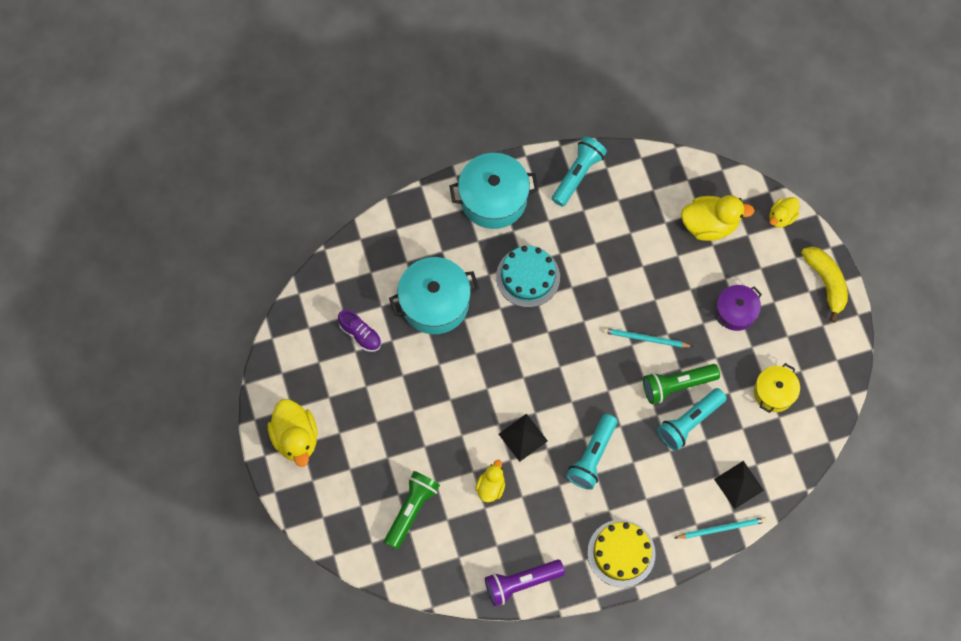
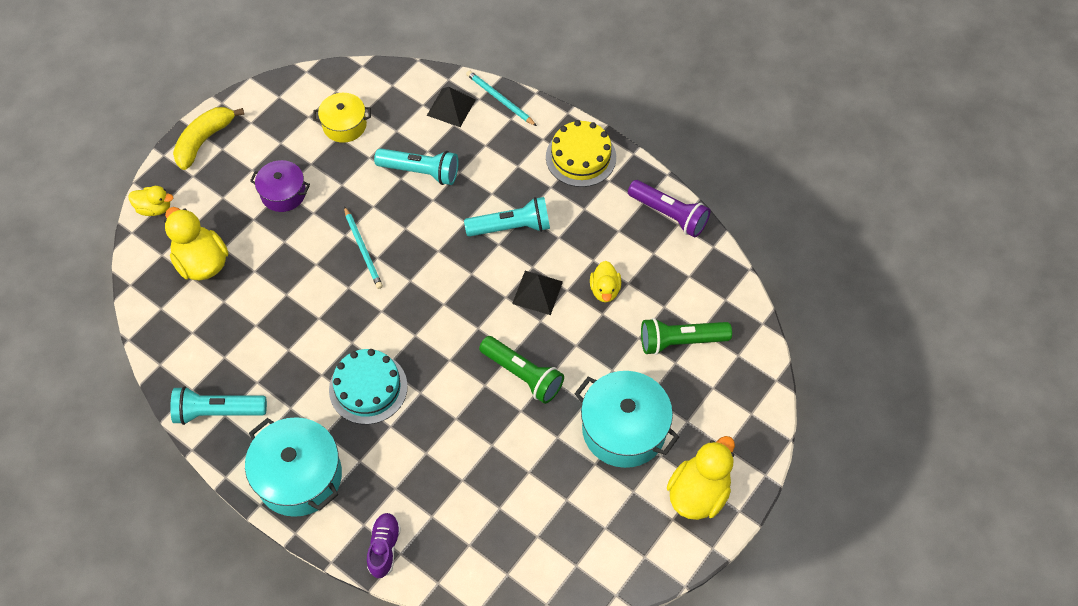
camera: 125 degrees left, 10 degrees down
(360, 334) = (545, 506): purple shoe -> purple shoe (384, 548)
(435, 302) = (458, 457): turquoise pot -> turquoise pot (624, 429)
(491, 486) = (605, 290): yellow duck -> yellow duck turned 75 degrees counterclockwise
(677, 385) = (391, 200): green flashlight -> green flashlight (522, 375)

